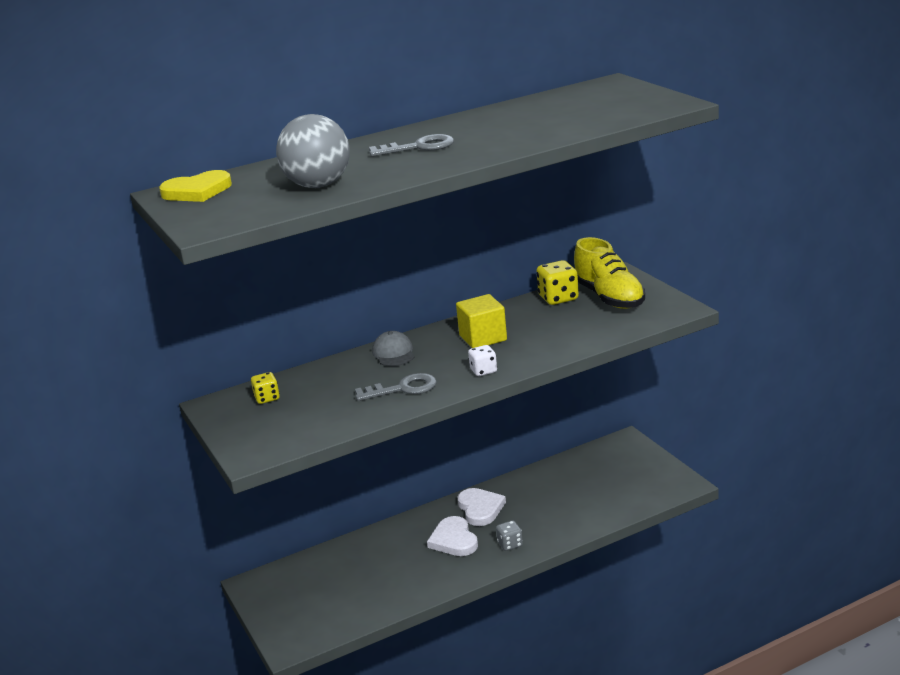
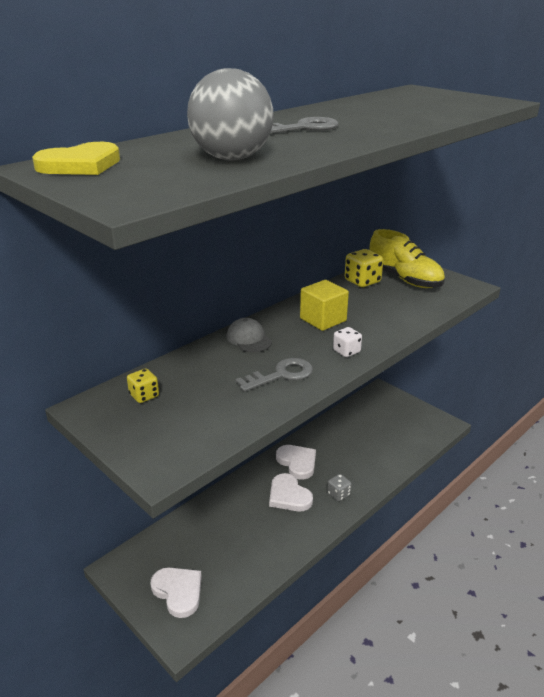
camera: 20 degrees left, 5 degrees up
(302, 610) = (178, 592): none -> white heart

